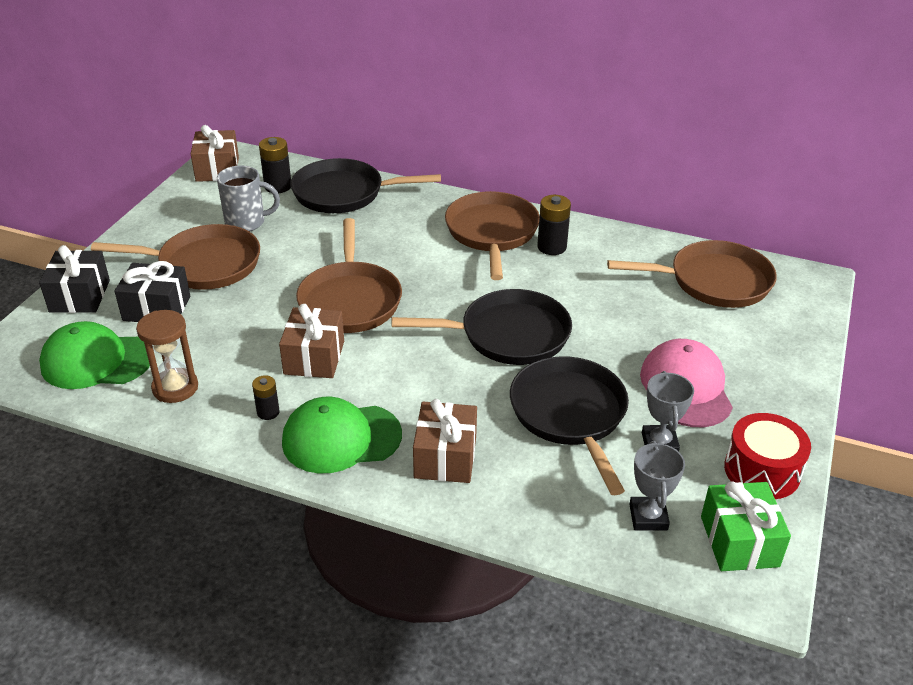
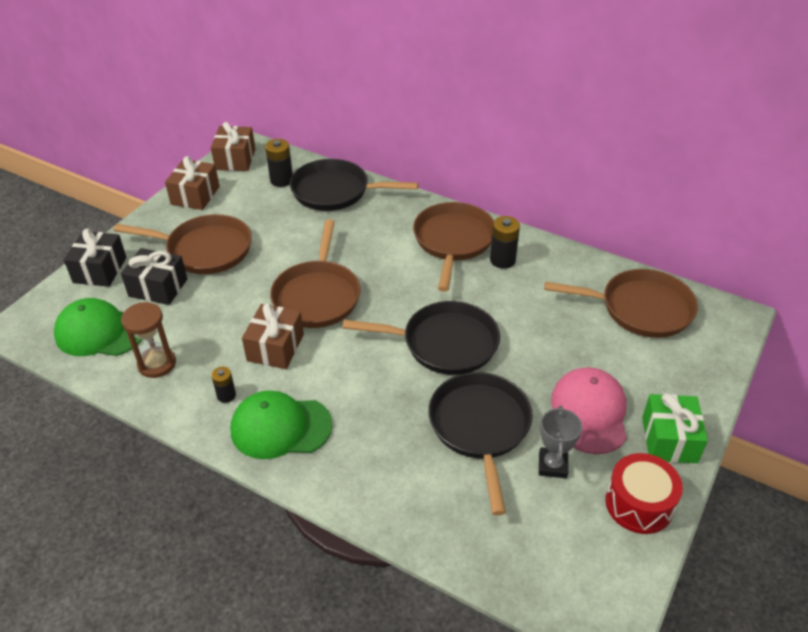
camera: 10 degrees right, 5 degrees up
(247, 222) = (248, 213): grey mug -> none
(445, 457) = (363, 456): brown gift -> brown gift (195, 195)
(648, 517) = (525, 536): grey trophy -> none
(739, 541) = (601, 571): green gift -> green gift (669, 440)

